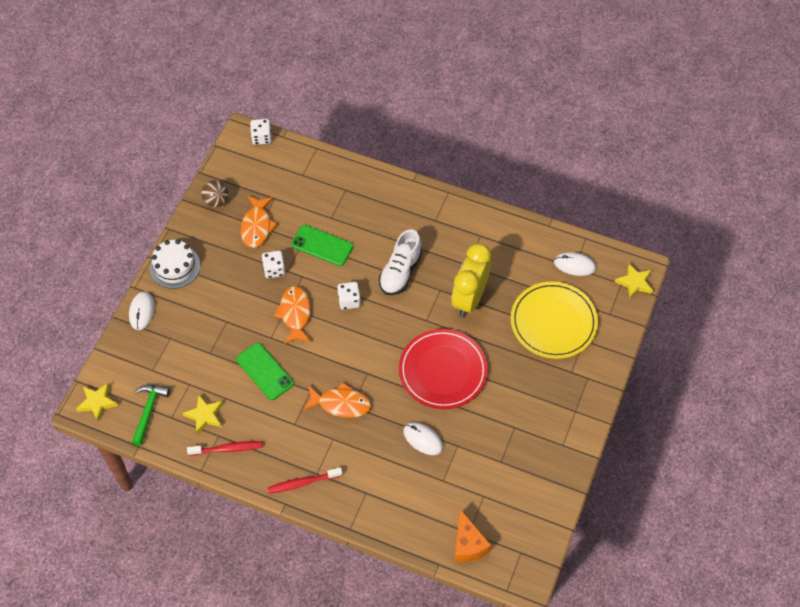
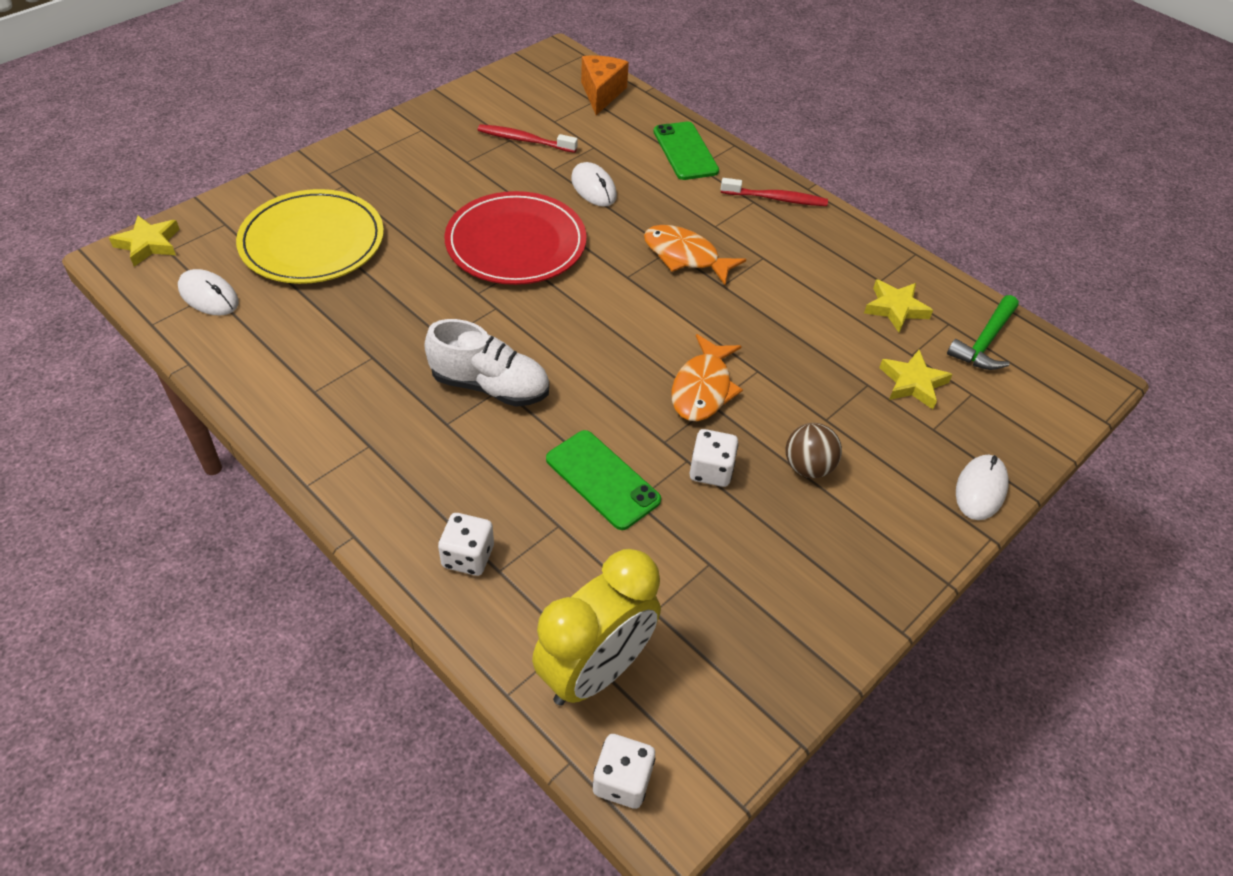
camera: 160 degrees left, 10 degrees down
(97, 402) = (1070, 380): yellow star -> yellow star (912, 383)
(175, 266) = (903, 547): white cake -> none
(216, 201) = (783, 654): brown ball -> brown ball (808, 467)
(227, 449) = (870, 262): red toothbrush -> red toothbrush (524, 140)
(257, 226) = (714, 564): orange fish -> none
(264, 371) = (784, 330): green phone -> green phone (685, 151)
(349, 301) = (602, 375): white dice -> white dice (468, 556)
(400, 272) = (490, 386): white shoe -> white shoe turned 60 degrees clockwise
(469, 299) = (408, 311): yellow clock -> yellow clock (595, 671)

